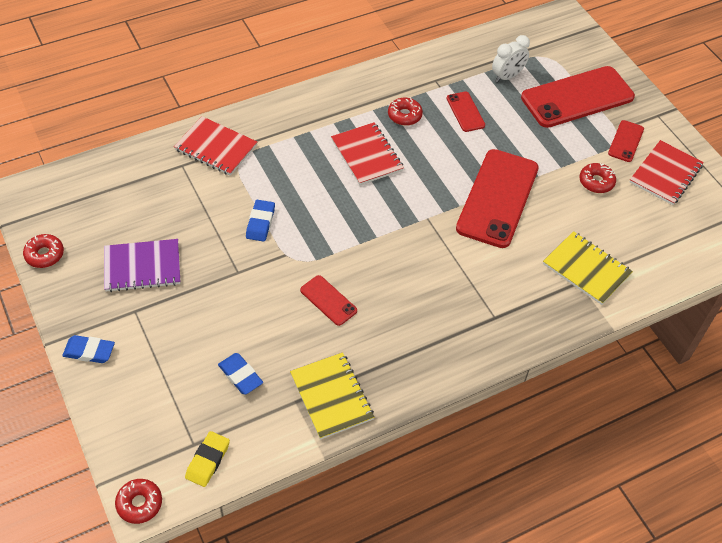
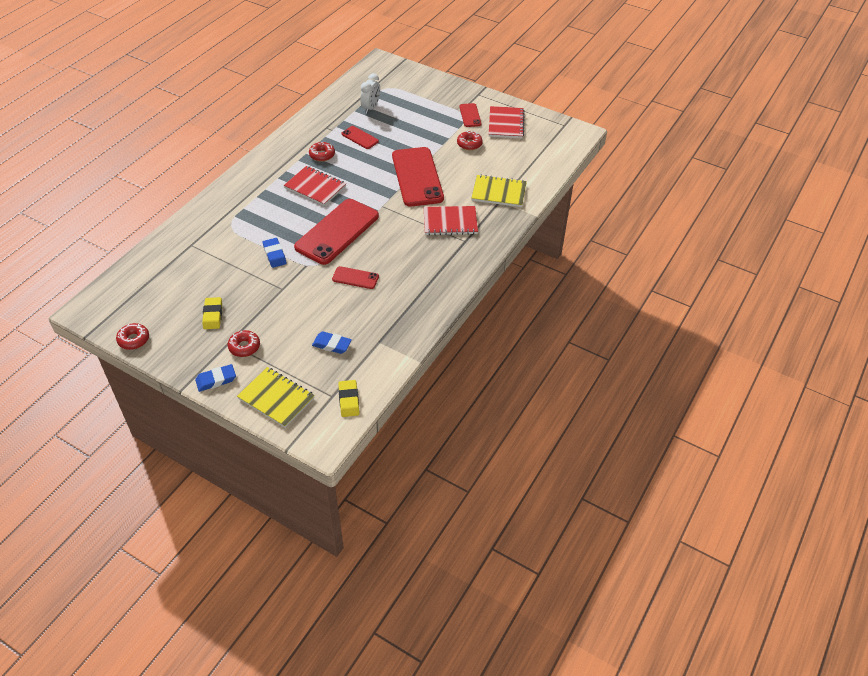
camera: 30 degrees left, 5 degrees down
(139, 503) = (323, 445): red donut -> red donut (244, 347)
(142, 267) = (213, 315): purple notebook -> yellow eraser
(216, 148) = (207, 225): red notebook -> red notebook (450, 222)
(331, 396) = (399, 328): yellow notebook -> yellow notebook (276, 398)
(577, 97) = (423, 103): red phone -> red phone (337, 231)

